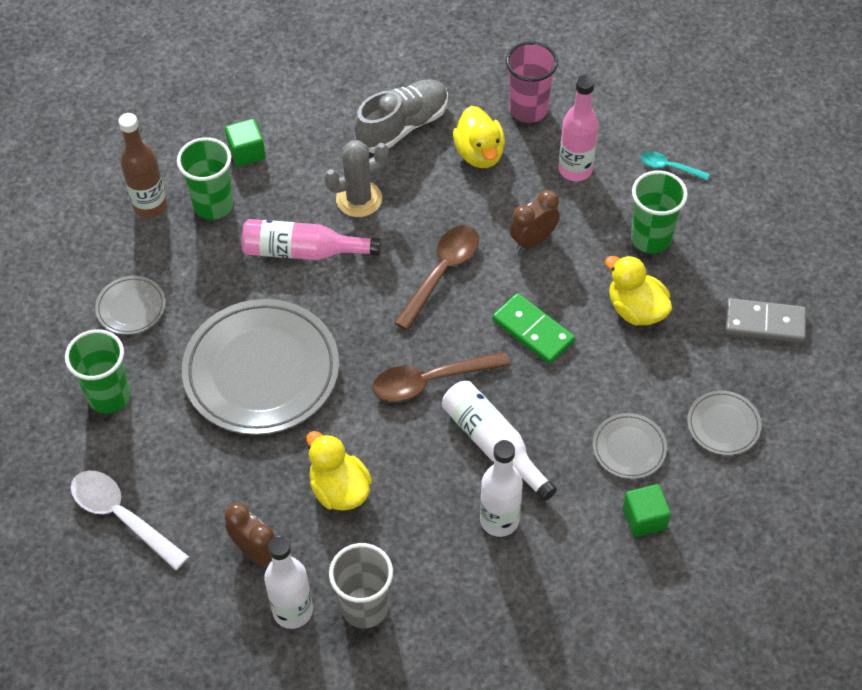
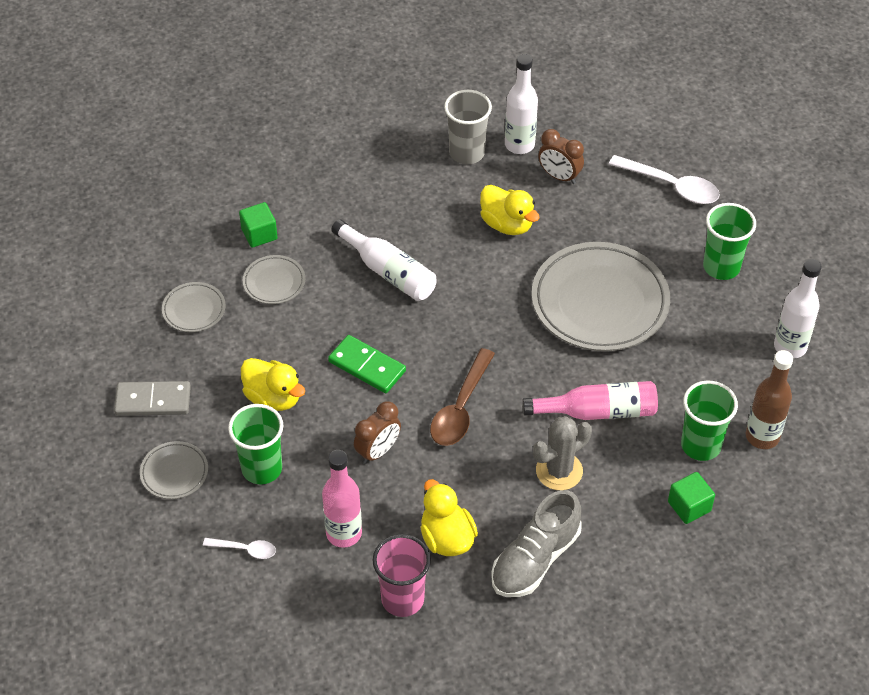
camera: 170 degrees right, 5 degrees down
(131, 308) = (736, 339): grey plate -> grey plate (174, 472)
(431, 380) = (450, 313): brown spoon -> none
(499, 520) = (375, 219): white bottle -> white bottle (790, 347)
(669, 167) = (245, 549): turquoise spoon -> white spoon

